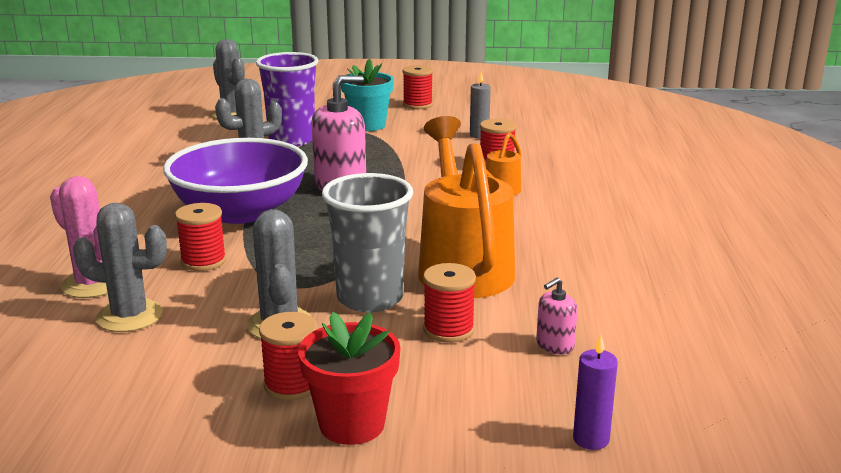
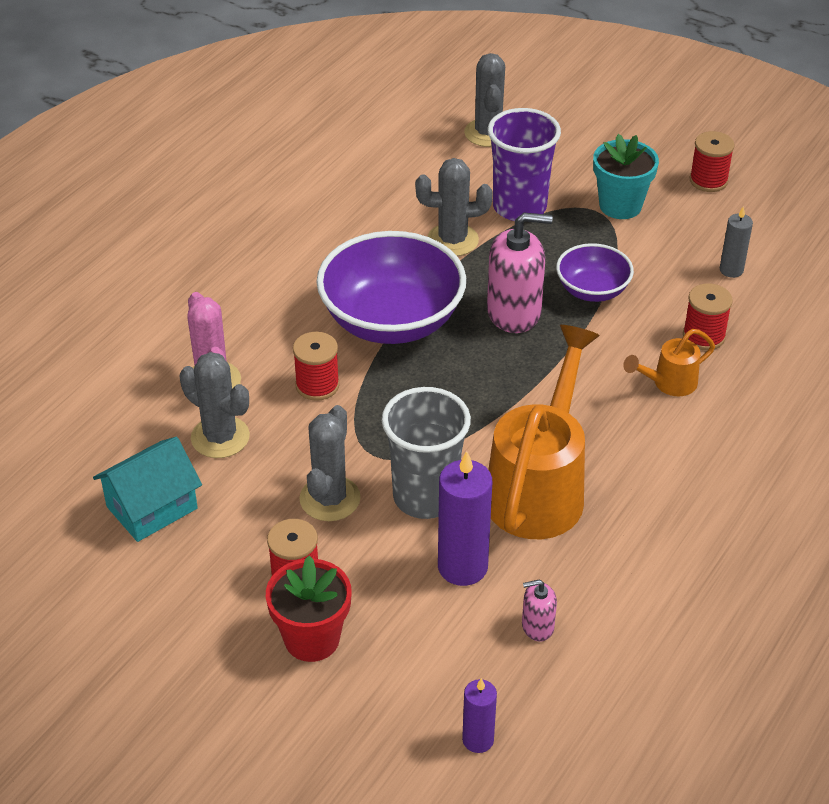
camera: 30 degrees right, 20 degrees up
(88, 384) = (152, 507): none -> turquoise house
(390, 163) = (592, 290): none -> purple bowl
(448, 329) = (462, 567): red spool -> purple candle

